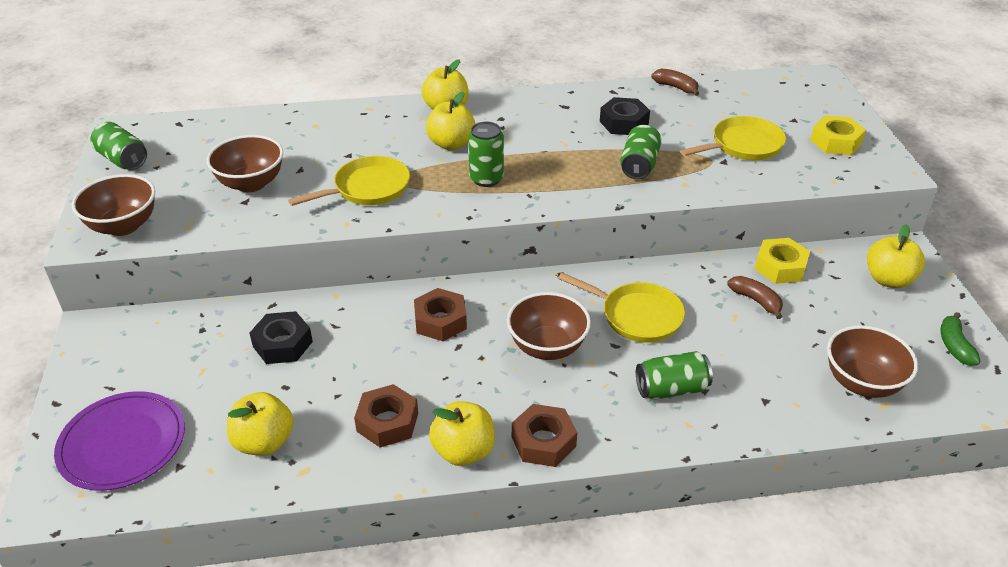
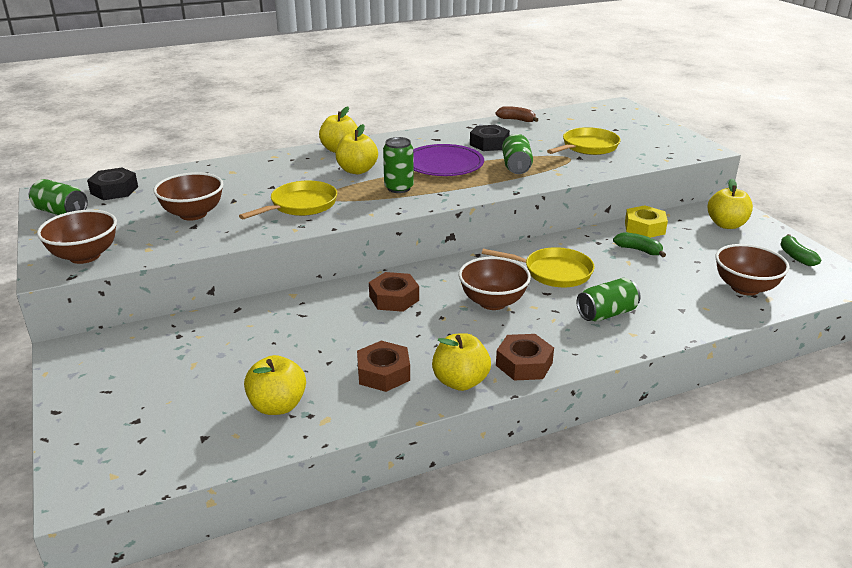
camera: 15 degrees left, 10 degrees down
(122, 443) = (138, 430): purple plate -> purple plate (444, 164)
(282, 344) = (260, 334): black nut -> black nut (114, 190)
(756, 300) = (638, 250): brown banana -> green banana
(836, 142) = (653, 138): yellow nut -> none

